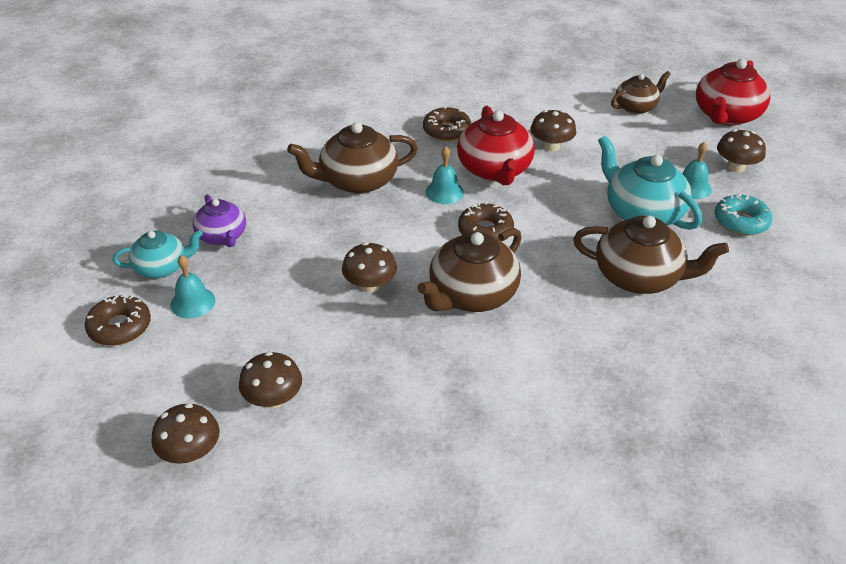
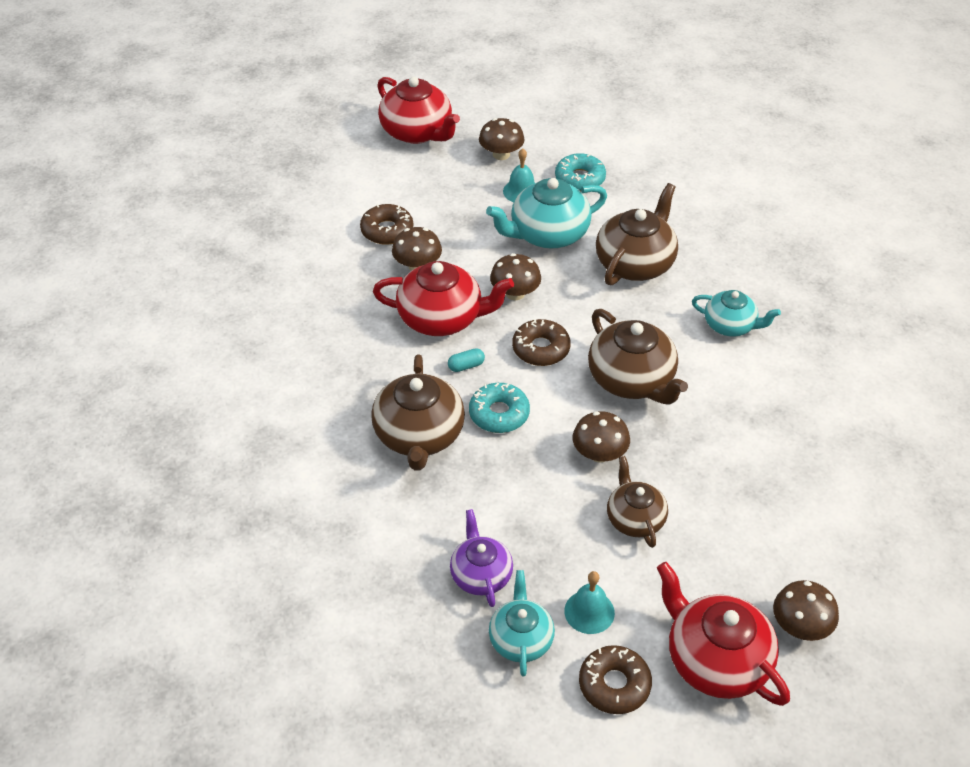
camera: 75 degrees left, 5 degrees up
(147, 391) = (715, 660): none -> red teapot
(222, 236) = (481, 575): purple teapot -> purple teapot turned 90 degrees counterclockwise
(273, 399) = (742, 553): brown mushroom -> brown mushroom (515, 293)
(396, 219) = (499, 414): none -> turquoise donut
(444, 192) = (466, 366): turquoise bell -> turquoise capsule
(446, 131) = (352, 340): brown donut -> brown donut (387, 230)
(586, 360) = (730, 325): none -> turquoise teapot
(636, 107) = (374, 185): brown teapot -> brown teapot (635, 519)

